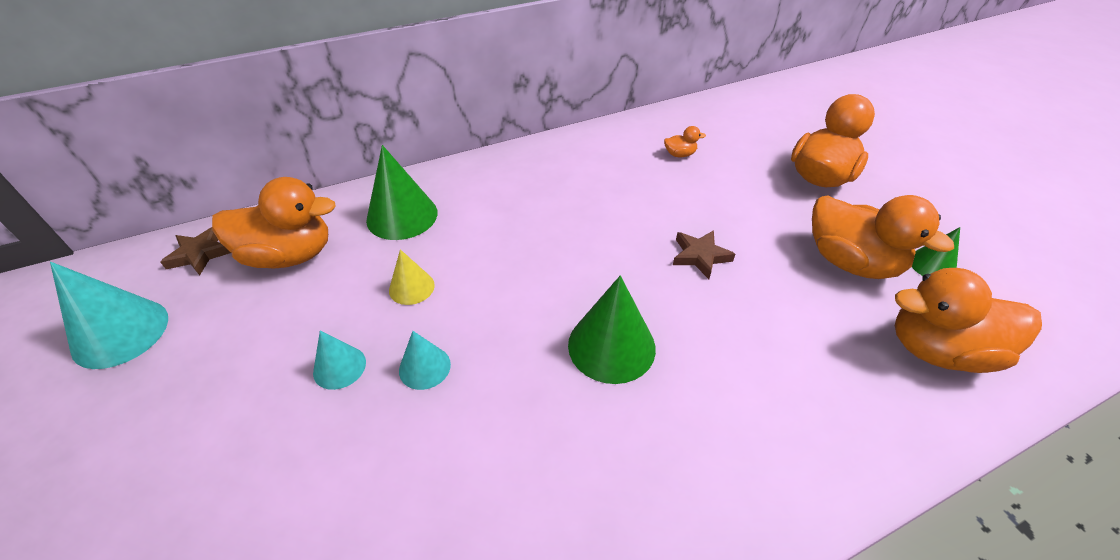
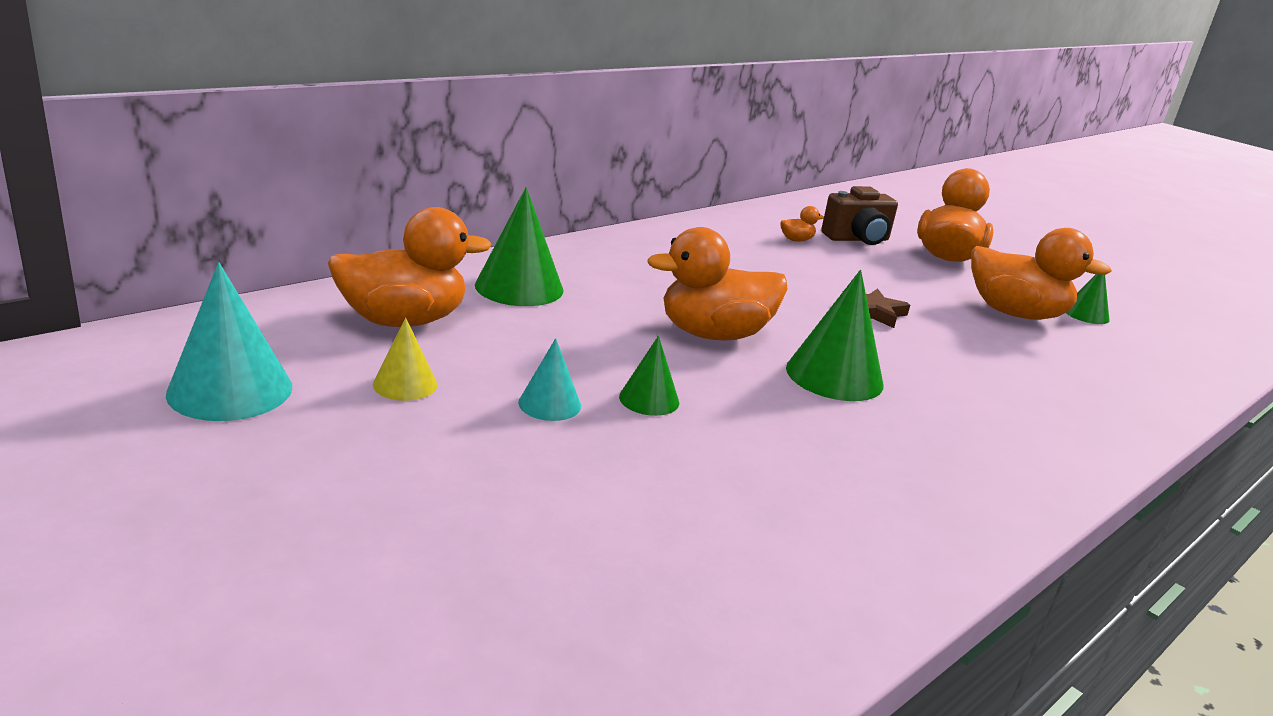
camera: 20 degrees left, 20 degrees down
(200, 254) = (278, 322): brown star -> none
(411, 287) = (581, 342): yellow cone -> yellow cone (405, 384)
(424, 367) = (649, 399): turquoise cone -> green cone
(740, 153) = (857, 239): none -> brown camera
(938, 350) = (1126, 366): orange duck -> orange duck (714, 334)

